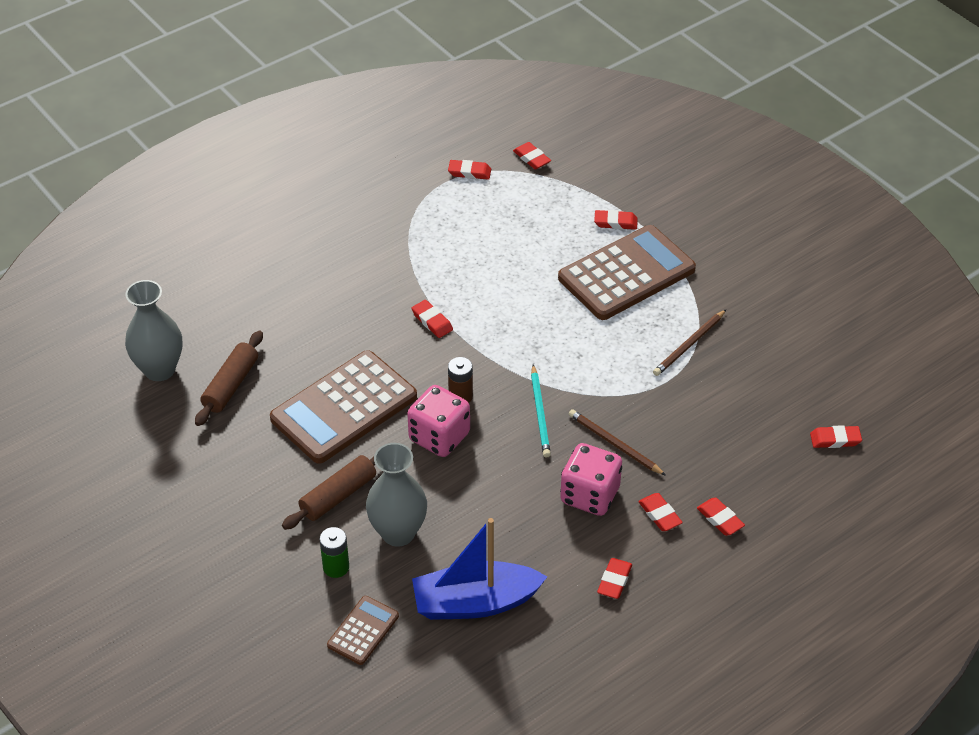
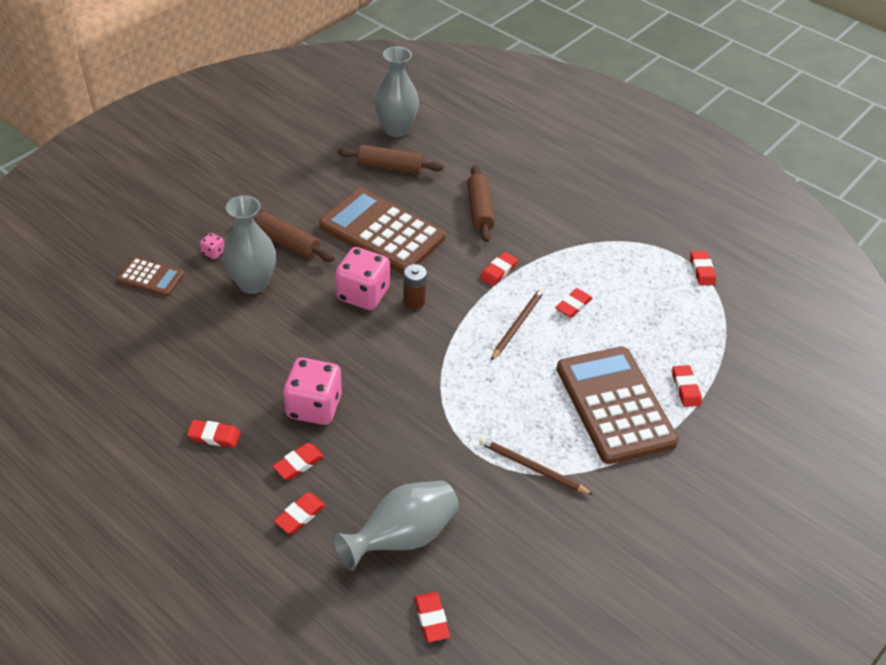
camera: 75 degrees right, 0 degrees up
(331, 319) = (479, 210): none -> brown rolling pin
(336, 567) = (213, 253): green battery -> pink dice
(475, 602) = (183, 341): blue boat -> none
(531, 158) = (746, 312): red eraser -> red eraser (573, 305)
(540, 413) = (407, 359): turquoise pencil -> none
(614, 444) = (381, 418): brown pencil -> brown pencil (517, 325)
(626, 274) = (615, 405): brown calculator -> brown calculator turned 150 degrees counterclockwise
(752, 447) = (402, 537): none -> grey vase

